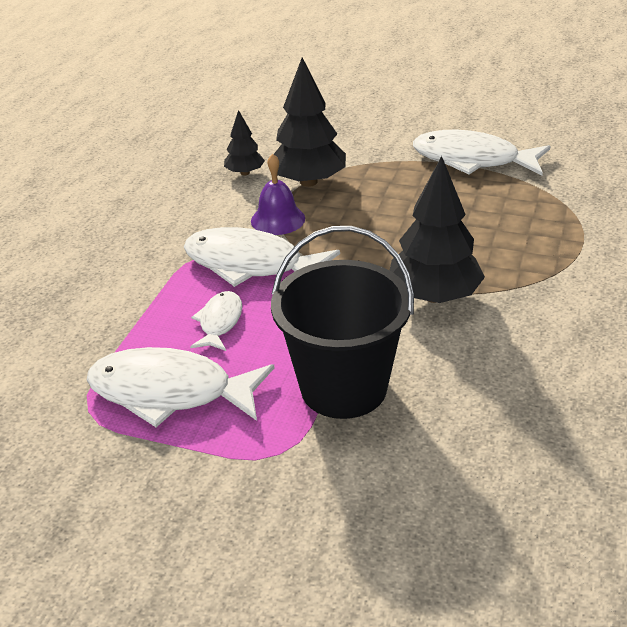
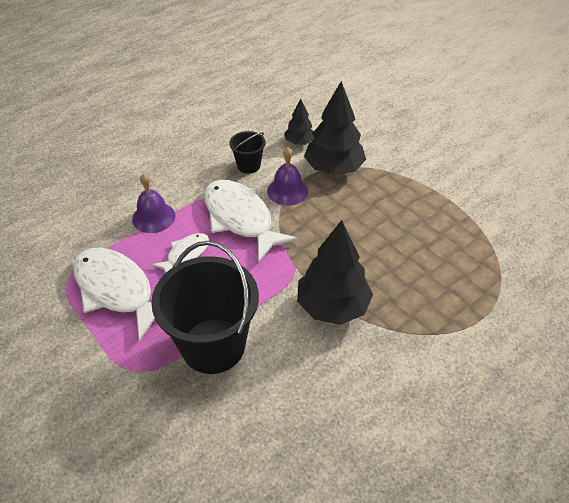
camera: 30 degrees right, 10 degrees up
(140, 305) = (153, 217): none -> purple bell
(207, 214) = (248, 165): none -> black bucket
(472, 160) = (466, 202): white fish -> none

